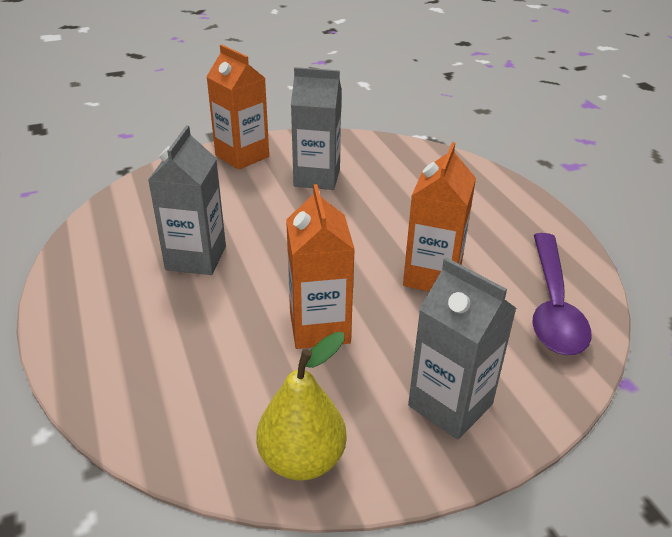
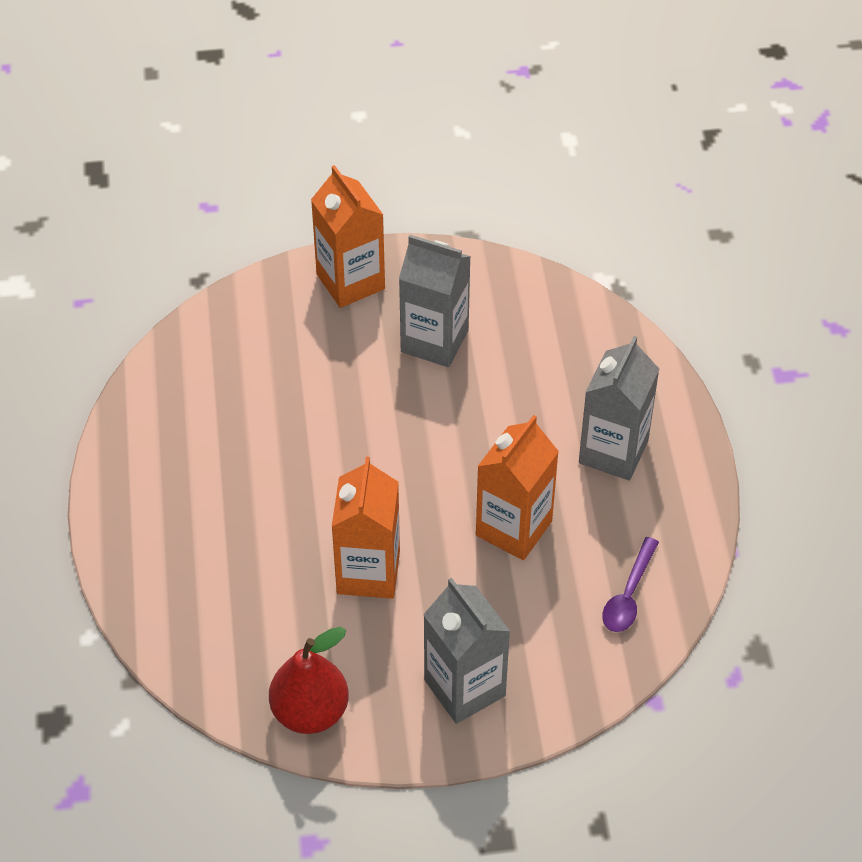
camera: 15 degrees right, 15 degrees up
(196, 258) = (260, 450): grey carton -> grey carton (613, 452)
(302, 459) = (310, 711): yellow pear -> red pear
(553, 305) = (628, 594): purple spoon -> purple spoon, size x0.55

